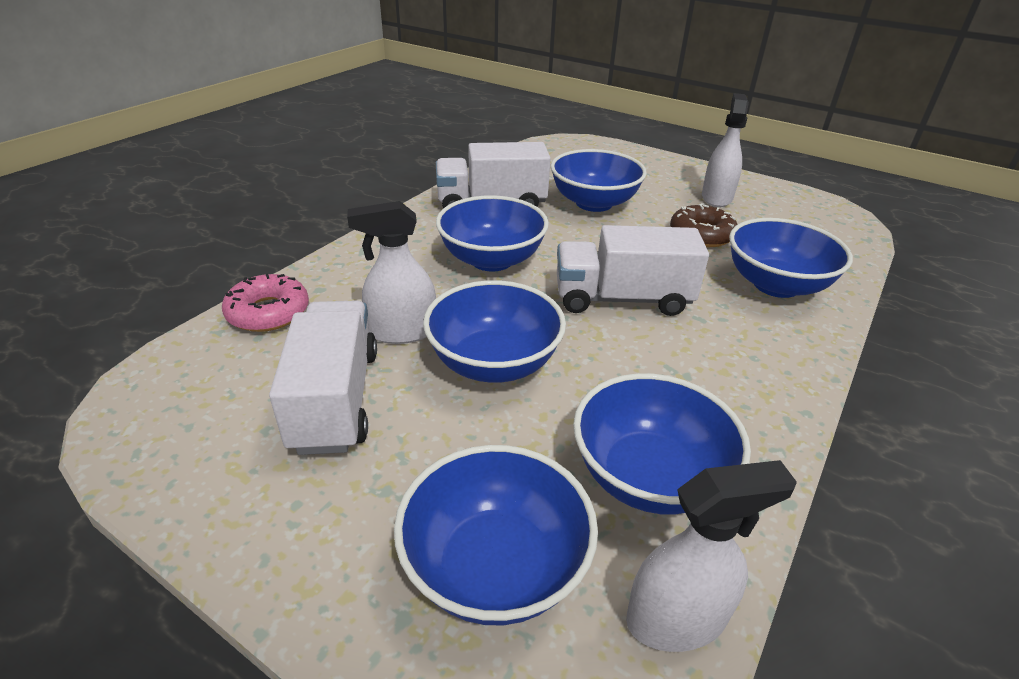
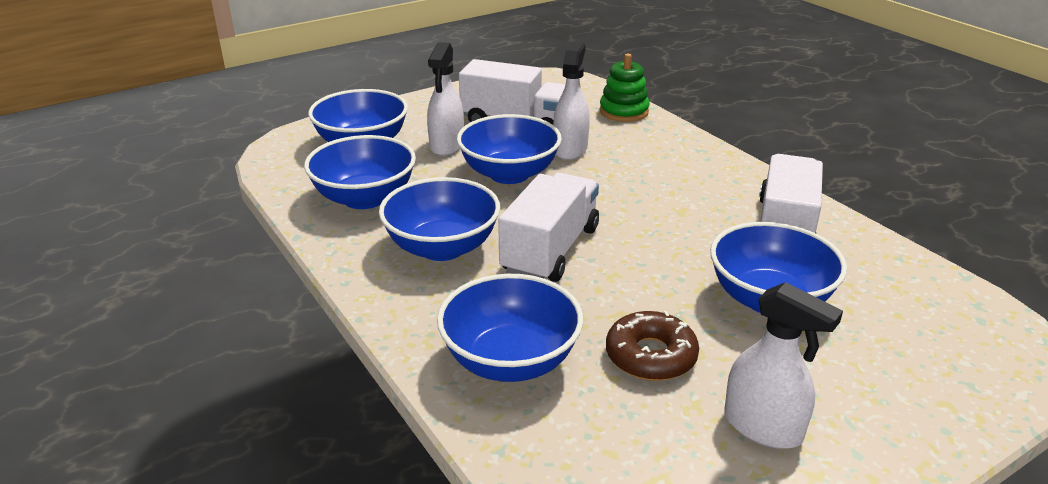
camera: 115 degrees right, 5 degrees down
(268, 312) = (624, 111): pink donut -> green stacking toy
(491, 260) = (656, 202): blue bowl -> blue bowl (442, 247)
(677, 618) = (286, 178): white spray bottle -> white spray bottle (447, 145)

